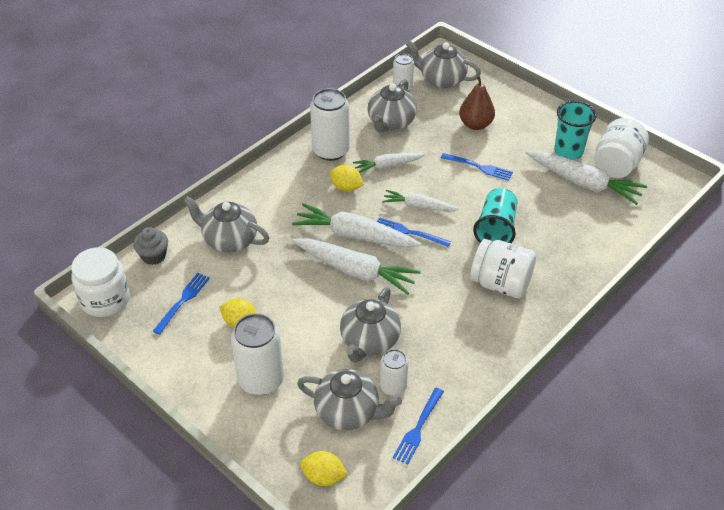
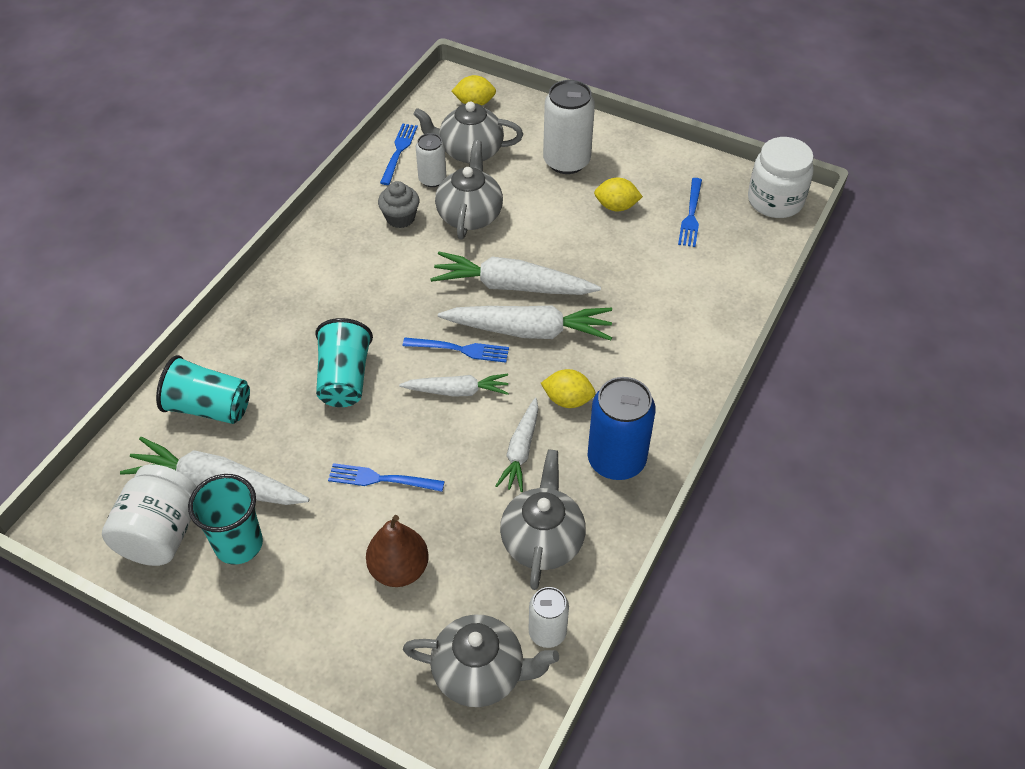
camera: 165 degrees right, 5 degrees up
(153, 256) = (759, 256): grey cupcake -> grey cupcake (400, 218)
(229, 240) = (683, 293): grey teapot -> none
(331, 150) = (616, 460): white can -> blue can
(387, 166) = (521, 450): white carrot -> white carrot turned 135 degrees clockwise
(500, 284) = (331, 305): white jar -> none
(593, 228) = (209, 407): none -> turquoise cup

